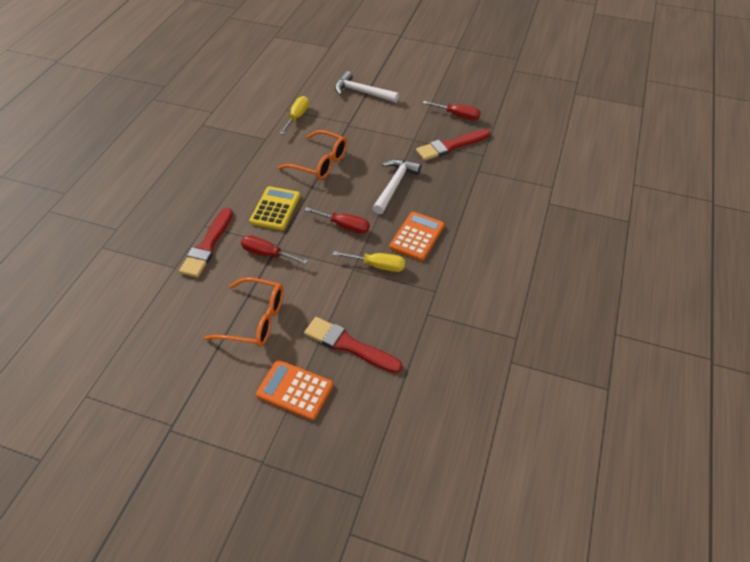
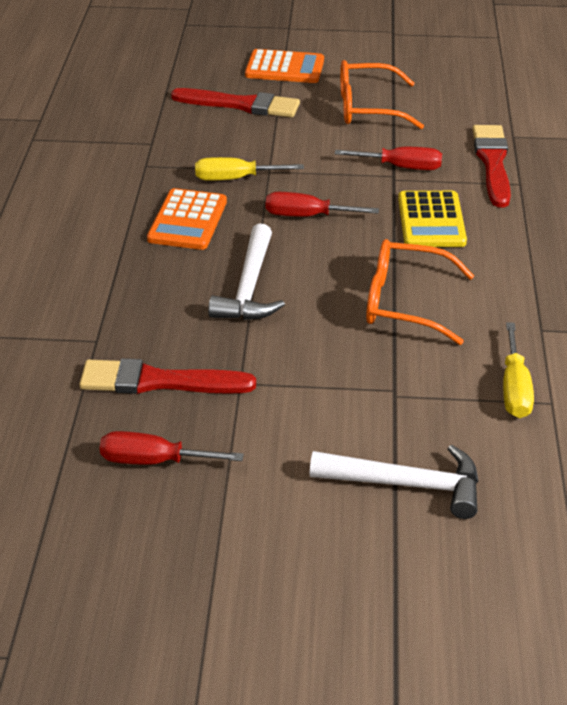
camera: 165 degrees right, 10 degrees down
(450, 146) = (159, 381): red brush -> red brush turned 135 degrees counterclockwise

